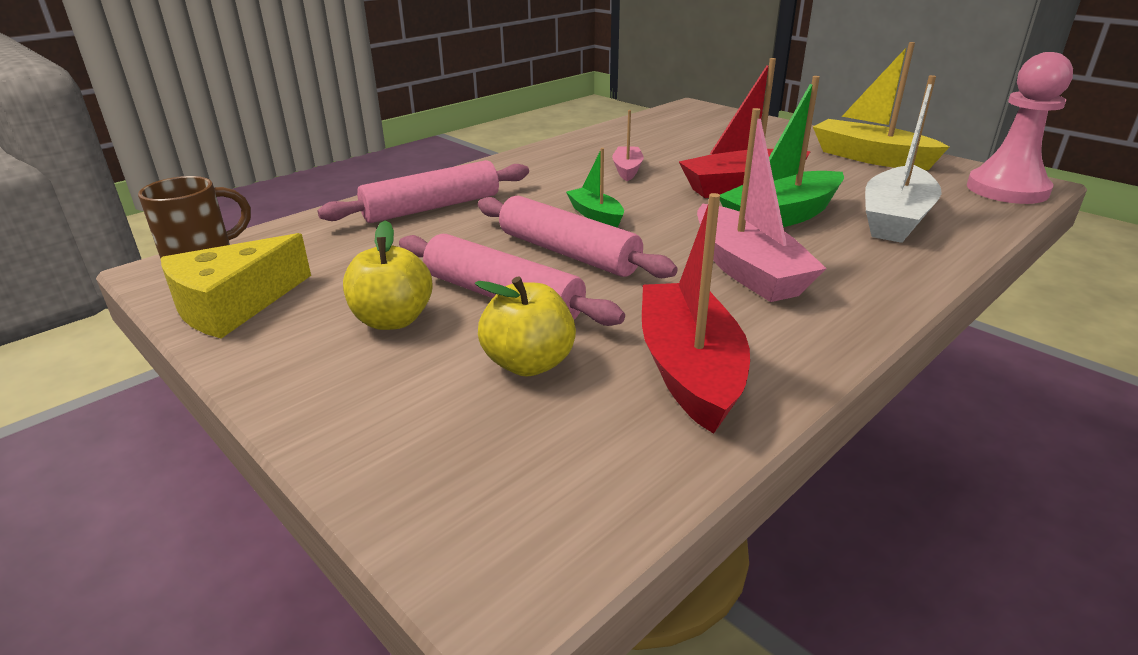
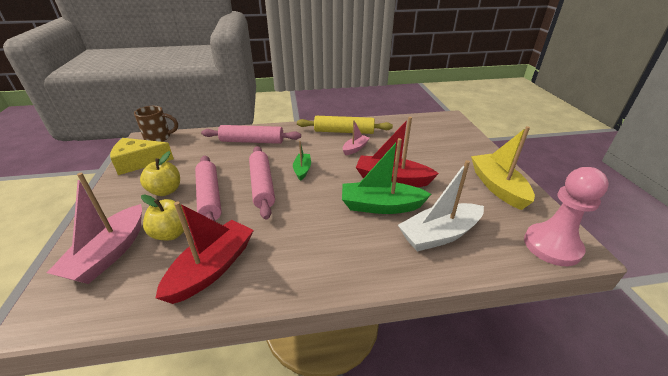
camera: 35 degrees right, 5 degrees up
(571, 156) = (344, 131): none -> yellow rolling pin
(747, 270) = (314, 230): pink boat -> pink boat (109, 253)

